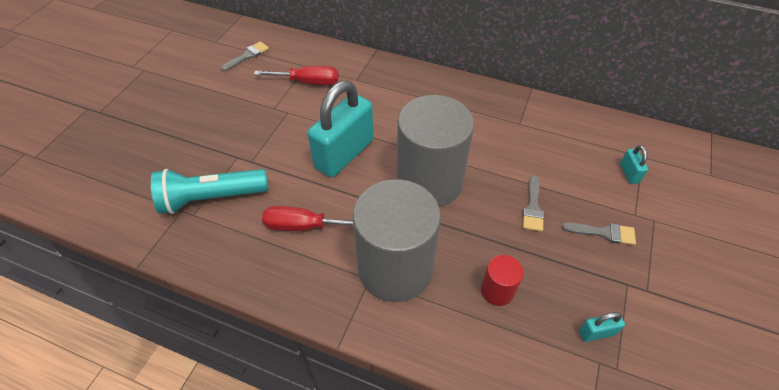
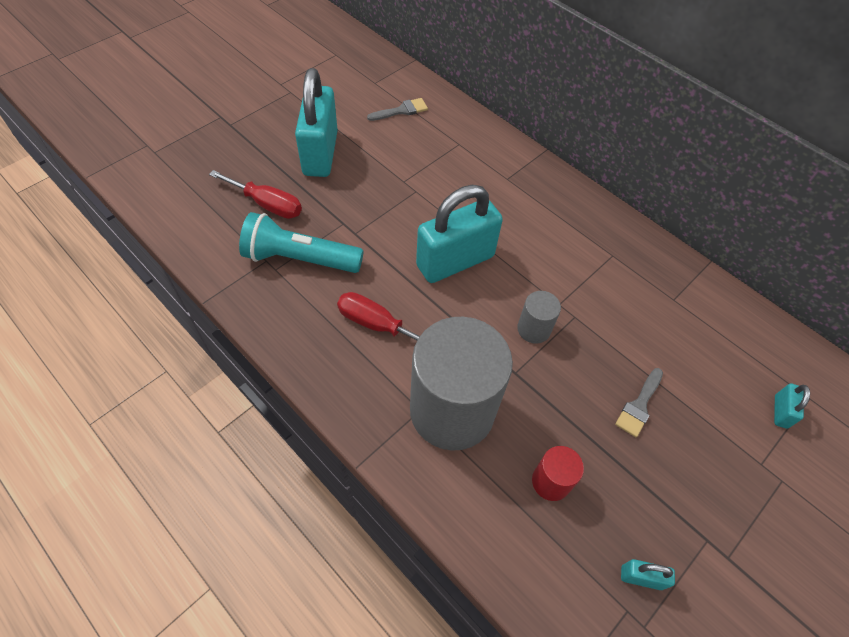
camera: 20 degrees right, 5 degrees up
(192, 109) = (320, 153): none -> turquoise padlock
(308, 82) = (453, 164): red screwdriver -> red screwdriver (267, 204)
(429, 182) = (533, 329): grey cylinder -> grey cylinder, size x0.43
(604, 233) = (710, 469): grey brush -> none

